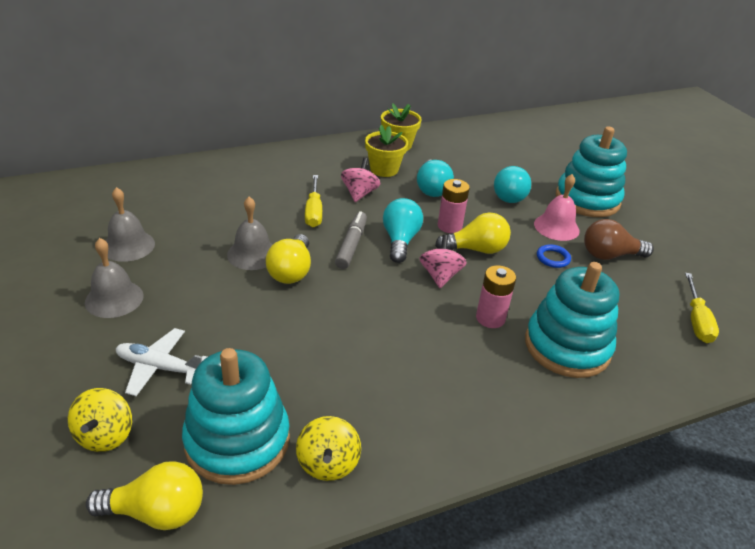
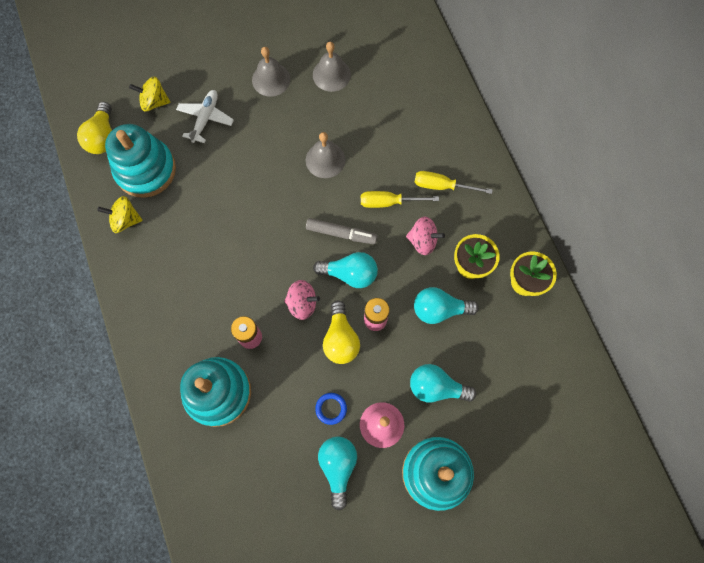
camera: 95 degrees right, 35 degrees up
(291, 271) = (304, 189): yellow light bulb -> none
(609, 255) = (338, 467): brown light bulb -> turquoise light bulb
(696, 320) = (247, 519): yellow screwdriver -> yellow screwdriver (442, 186)

